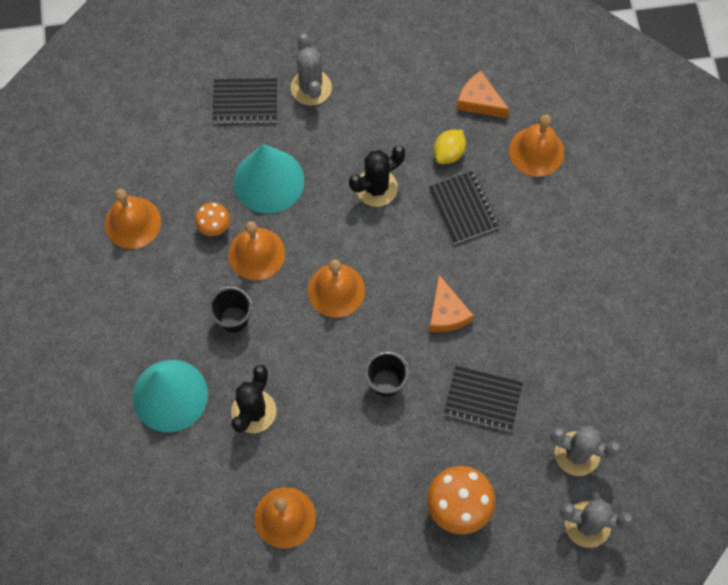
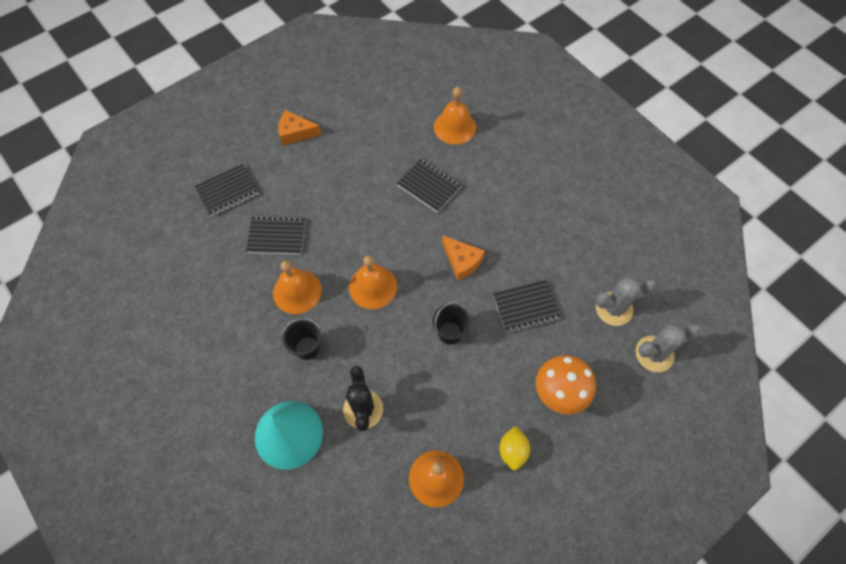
camera: 30 degrees left, 5 degrees down
(133, 222) = (185, 318): orange bell -> none
(214, 227) = (253, 289): orange mushroom -> none
(269, 181) = (277, 236): turquoise cone -> black notebook
(311, 88) = (271, 159): grey cactus -> none
(376, 188) = (359, 202): black cactus -> none
(449, 153) = (396, 156): yellow lemon -> yellow lemon (512, 451)
(479, 101) = (396, 114): orange cheese -> orange cheese (296, 133)

